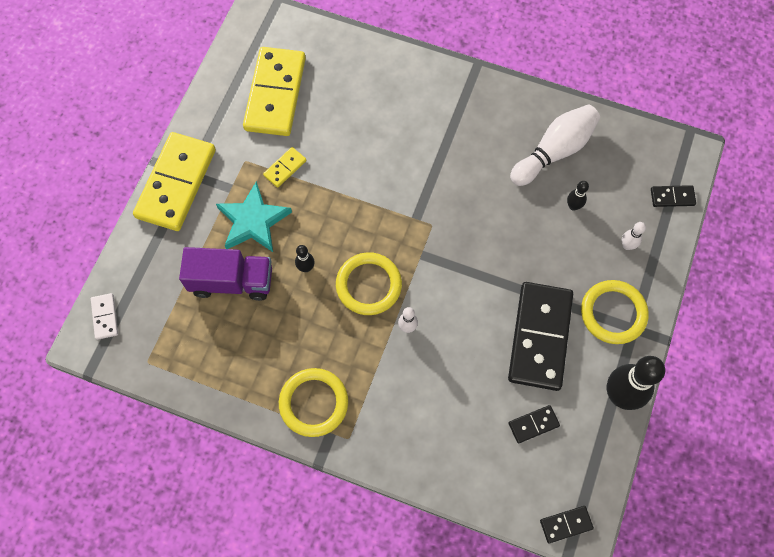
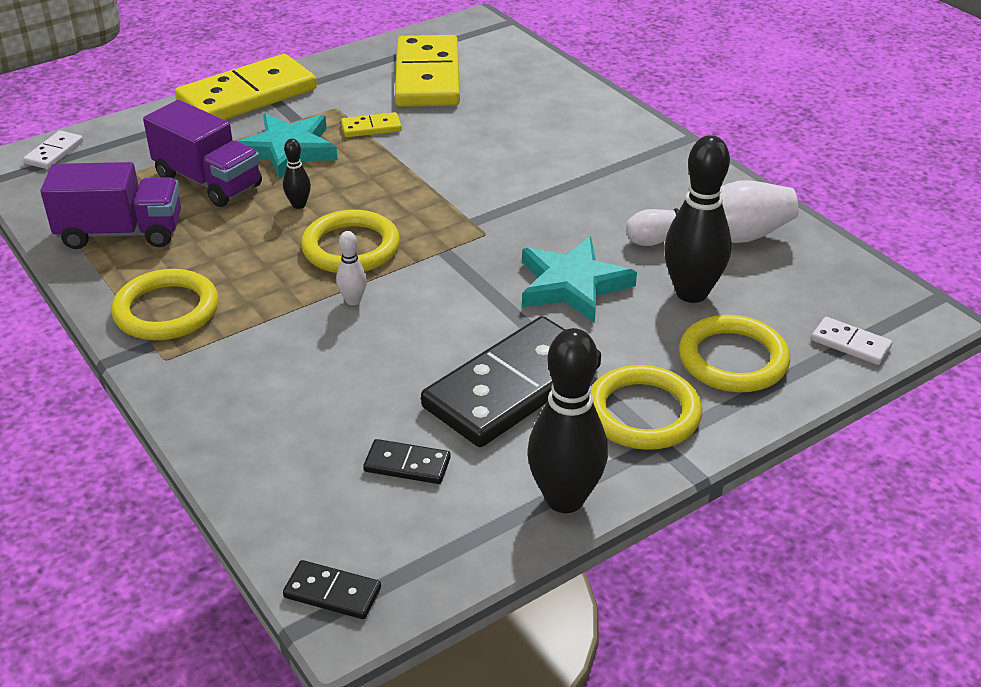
camera: 35 degrees right, 30 degrees down
(224, 360) = (121, 233): none -> purple truck
(275, 94) = (428, 77): yellow domino -> yellow domino turned 45 degrees counterclockwise
(510, 239) = (572, 285): none -> turquoise star
(573, 206) = (691, 293): black bowling pin -> black bowling pin, size x2.16
(627, 245) = (733, 359): white bowling pin -> yellow ring
(672, 197) = (850, 344): black domino -> white domino

